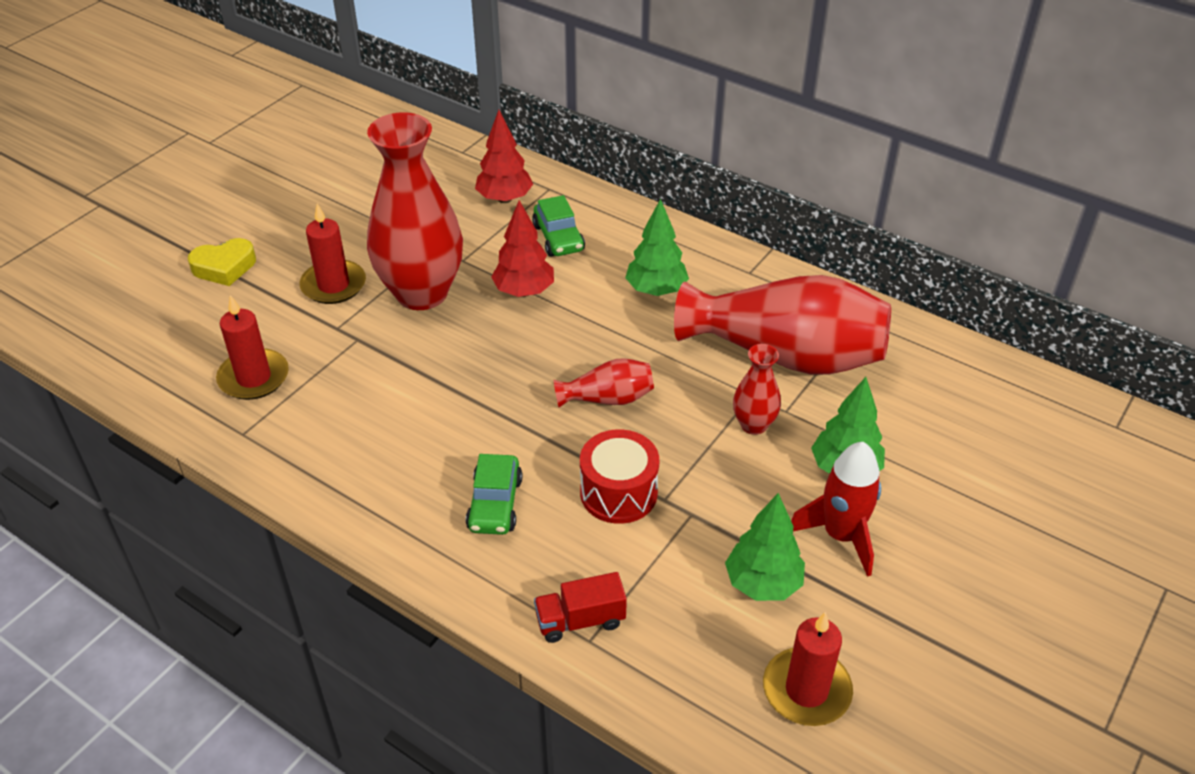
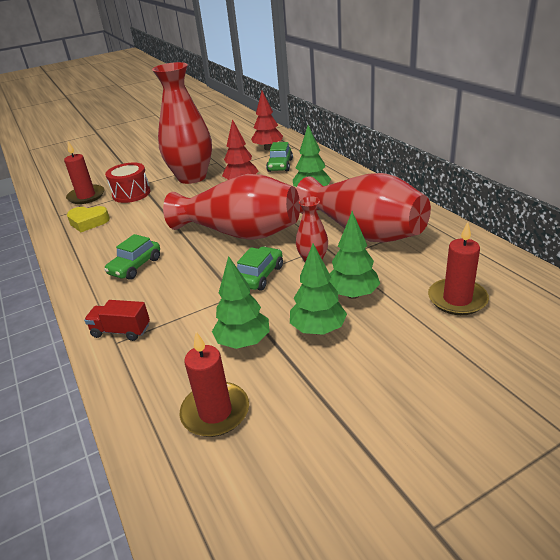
camera: 30 degrees right, 10 degrees down
(224, 267) = (119, 157): yellow heart -> yellow heart (88, 222)
(333, 285) = (156, 169): red candle -> red candle (457, 299)
(608, 398) = (240, 233): red vase -> red vase, size x2.18
(618, 493) = (203, 276): red drum -> red drum (131, 194)
(700, 471) = (259, 276): none -> green car
(840, 535) = (318, 329): red rocket -> green tree

